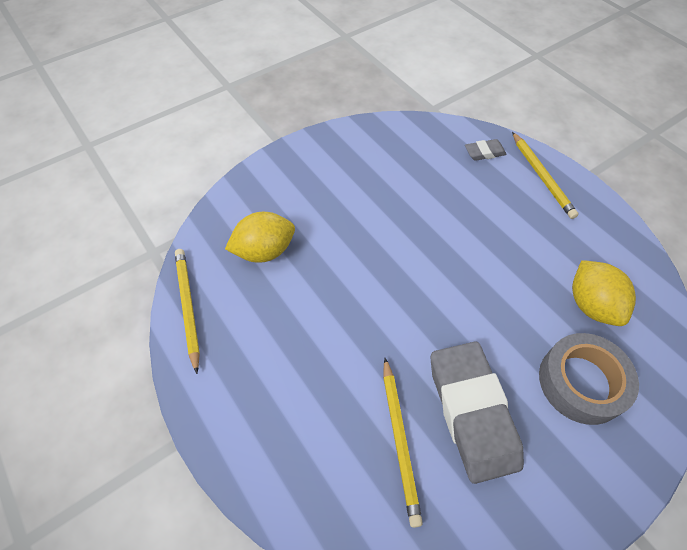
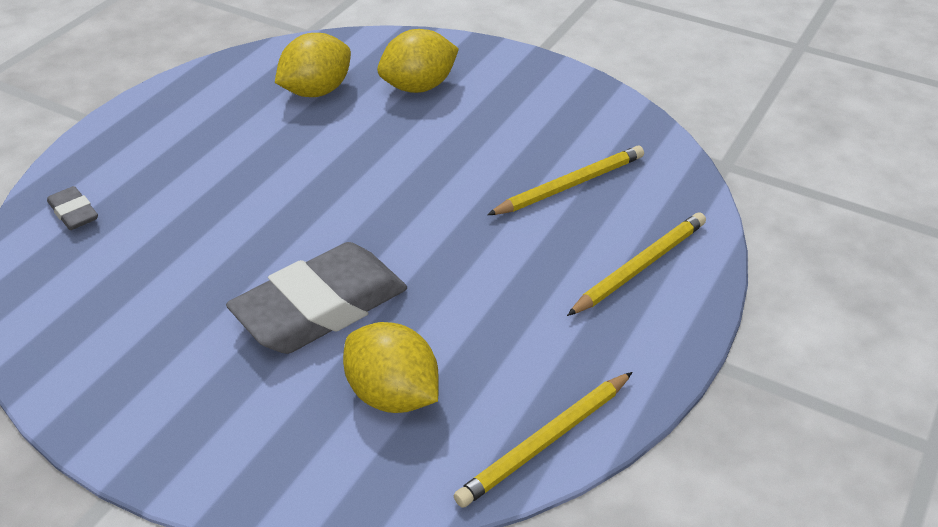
camera: 115 degrees left, 15 degrees down
(472, 412) = (503, 146): grey eraser -> grey eraser (320, 308)
(541, 176) = (111, 153): yellow pencil -> yellow pencil (639, 267)
(581, 382) = (418, 87): grey tape -> yellow lemon

